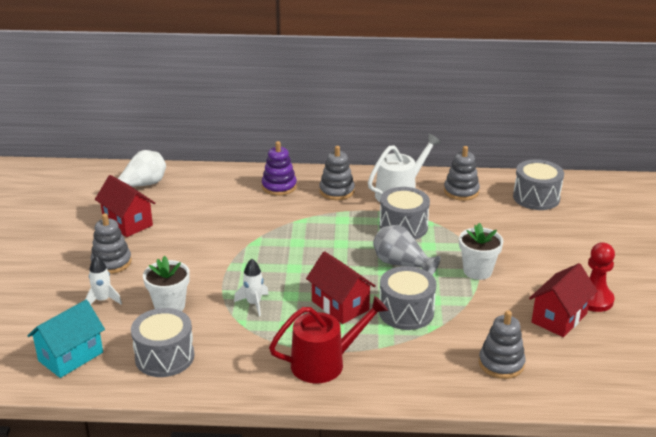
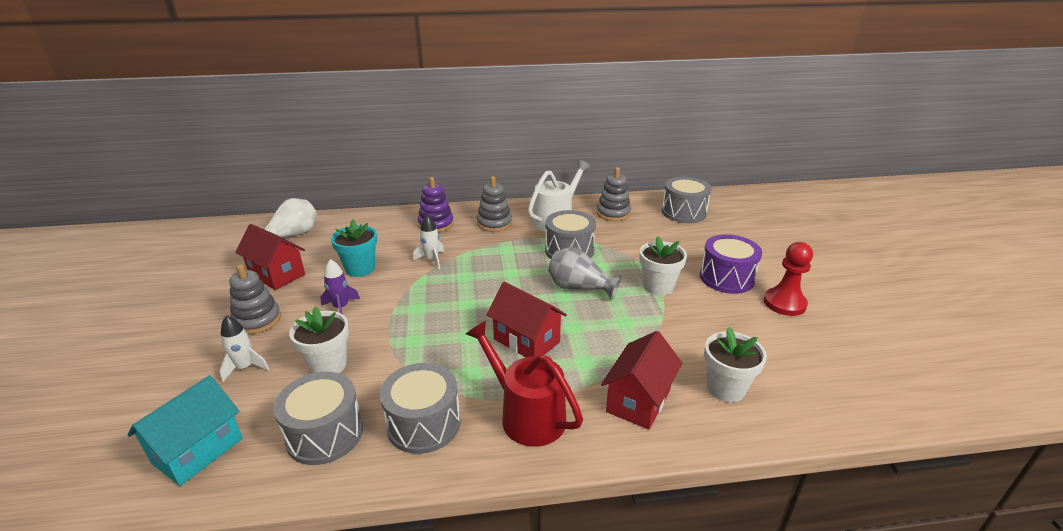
camera: 10 degrees left, 0 degrees up
(183, 259) = (341, 307): none -> purple rocket
(202, 225) = (360, 269): none -> turquoise flower pot
(254, 303) = (428, 350): white rocket -> white rocket (432, 260)
(325, 363) = (526, 415): red watering can -> red watering can turned 105 degrees counterclockwise
(406, 312) = (600, 339): grey drum -> grey drum (423, 424)
(501, 363) = (725, 388): grey stacking toy -> white flower pot
(548, 270) = (726, 278): none -> purple drum
(559, 318) = (761, 327): red house -> red house (638, 400)

